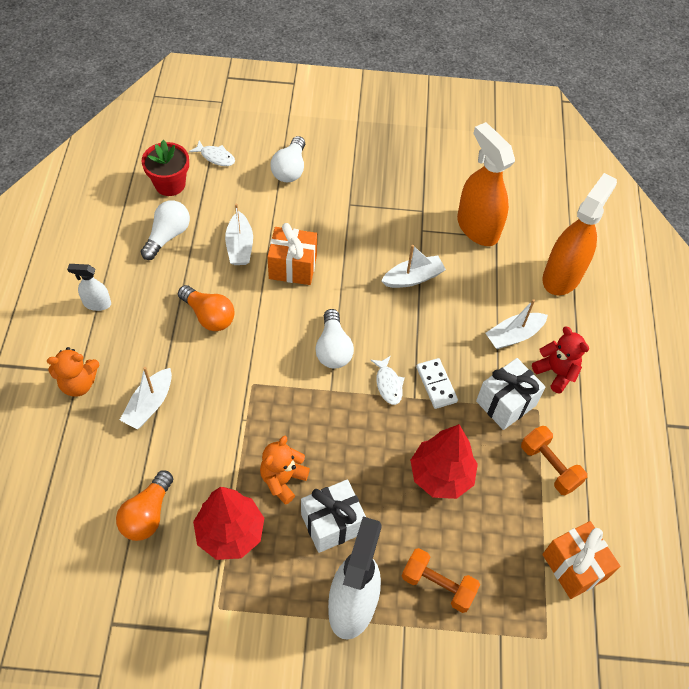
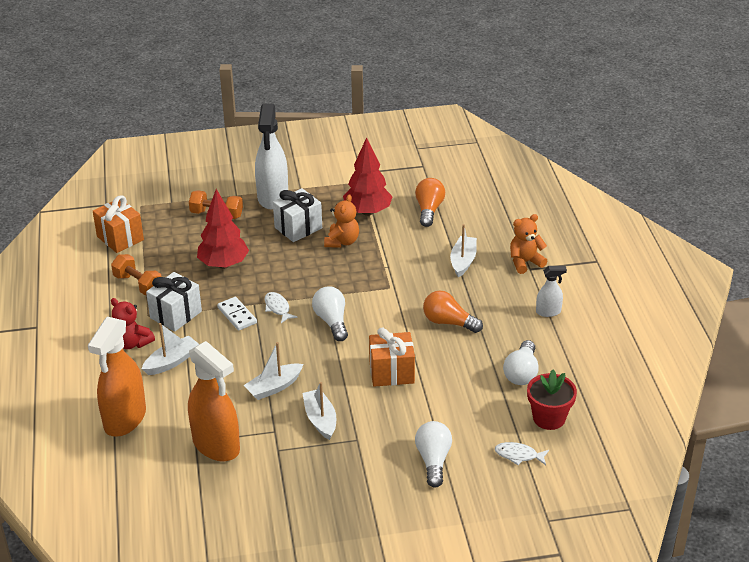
camera: 170 degrees right, 20 degrees down
(240, 246) = (449, 379): white boat -> white boat (320, 420)

